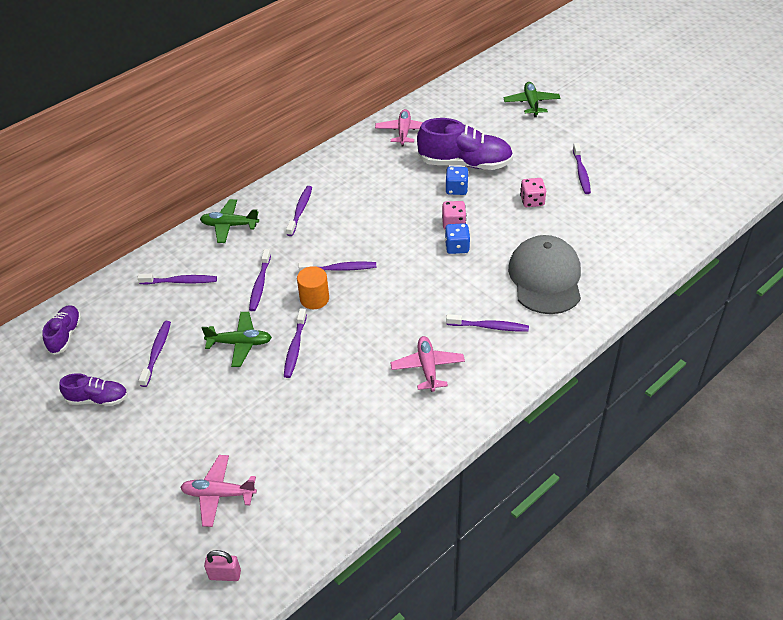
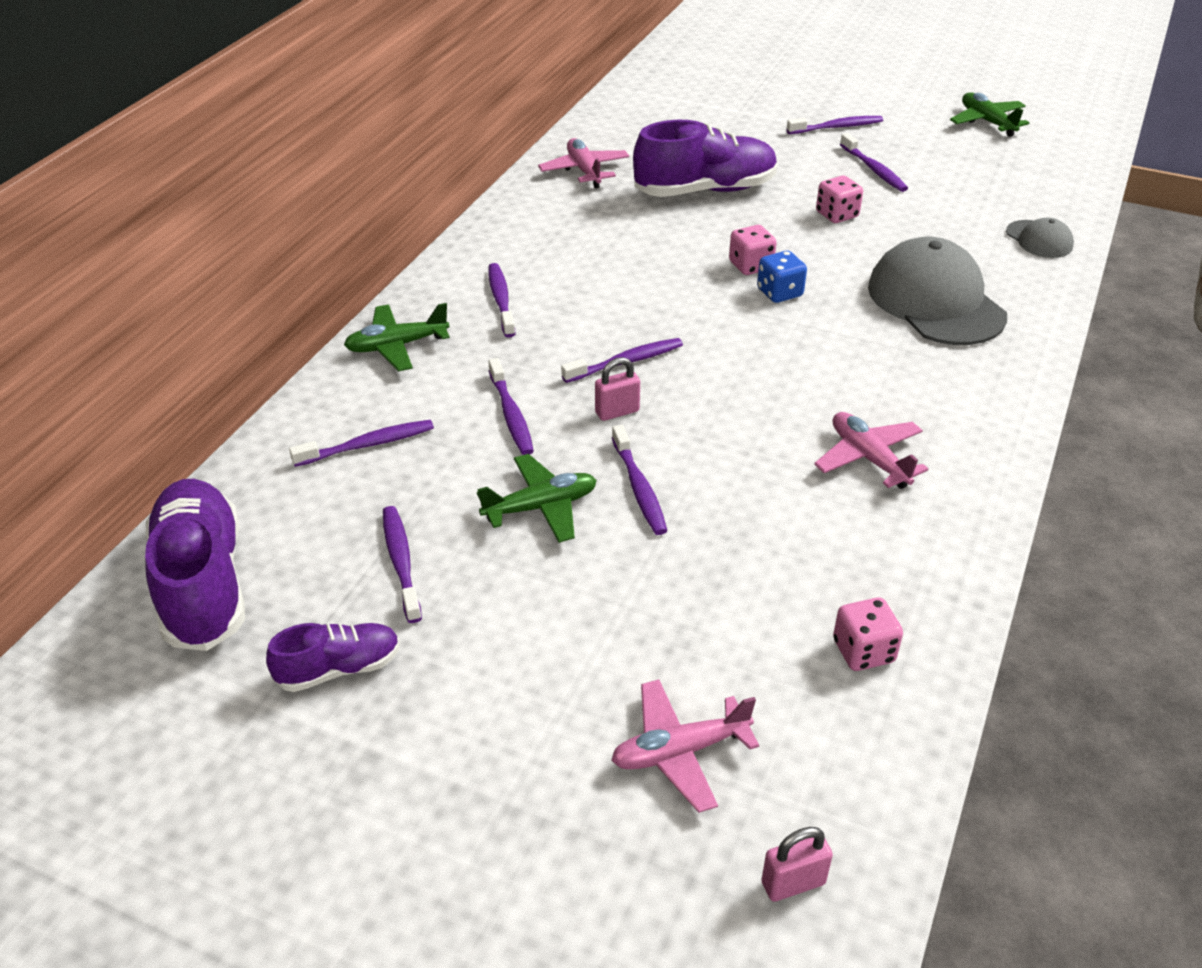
camera: 25 degrees left, 5 degrees down
(65, 335) = (203, 583): purple shoe -> purple shoe, size x1.84
(314, 299) = (617, 412): orange cylinder -> pink padlock
(341, 475) = (863, 651): none -> pink dice
(456, 189) = (719, 223): blue dice -> none
(489, 327) = (911, 381): purple toothbrush -> purple toothbrush (836, 127)
(531, 103) = (738, 105): green plane -> green plane (987, 122)
(647, 252) = (1039, 239): none -> grey cap

